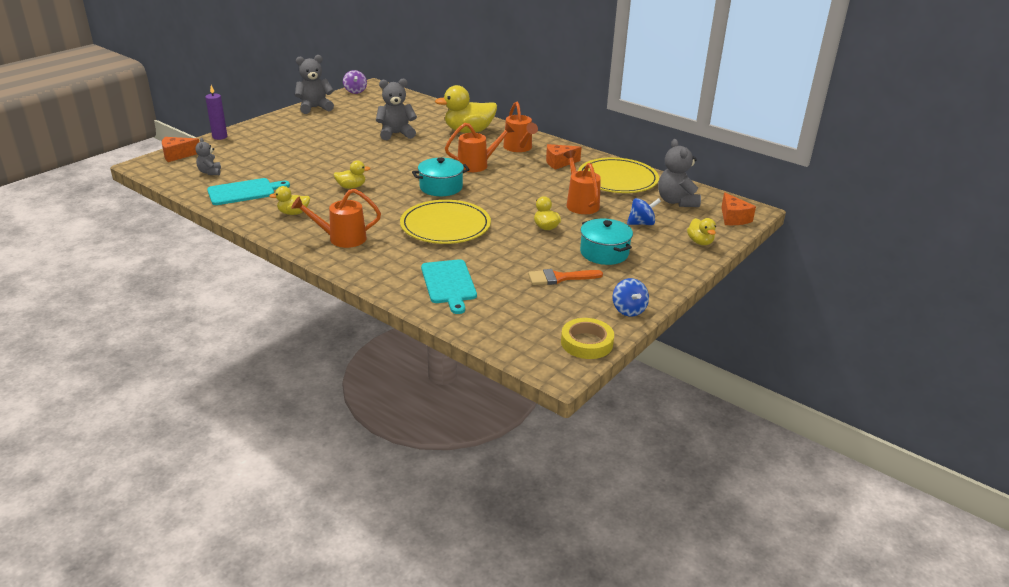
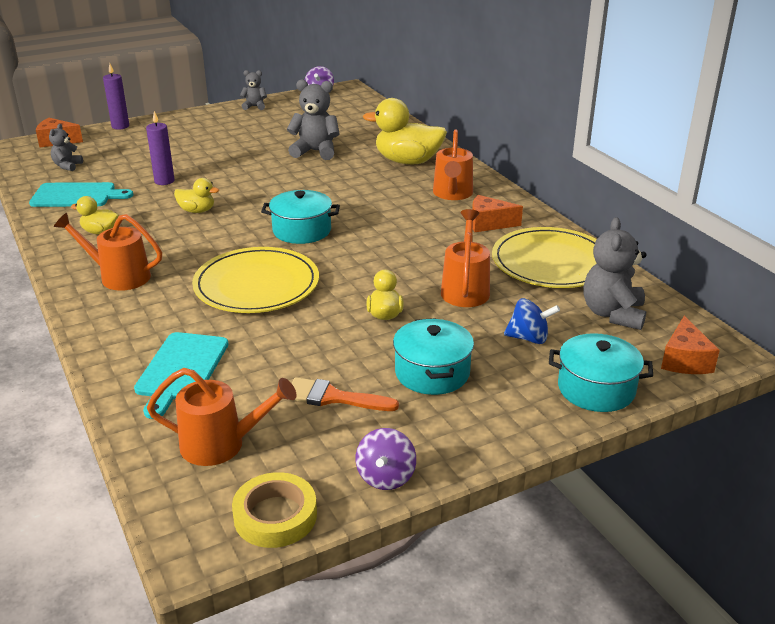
camera: 25 degrees right, 0 degrees up
(303, 171) = (164, 181): none -> purple candle
(315, 108) = (254, 106): grey teddy bear -> grey teddy bear, size x0.57
(477, 165) = (376, 208): orange watering can -> orange watering can (222, 444)
(628, 310) = (386, 477): blue spinning top -> purple spinning top
(700, 242) = (596, 389): yellow duck -> turquoise pot

